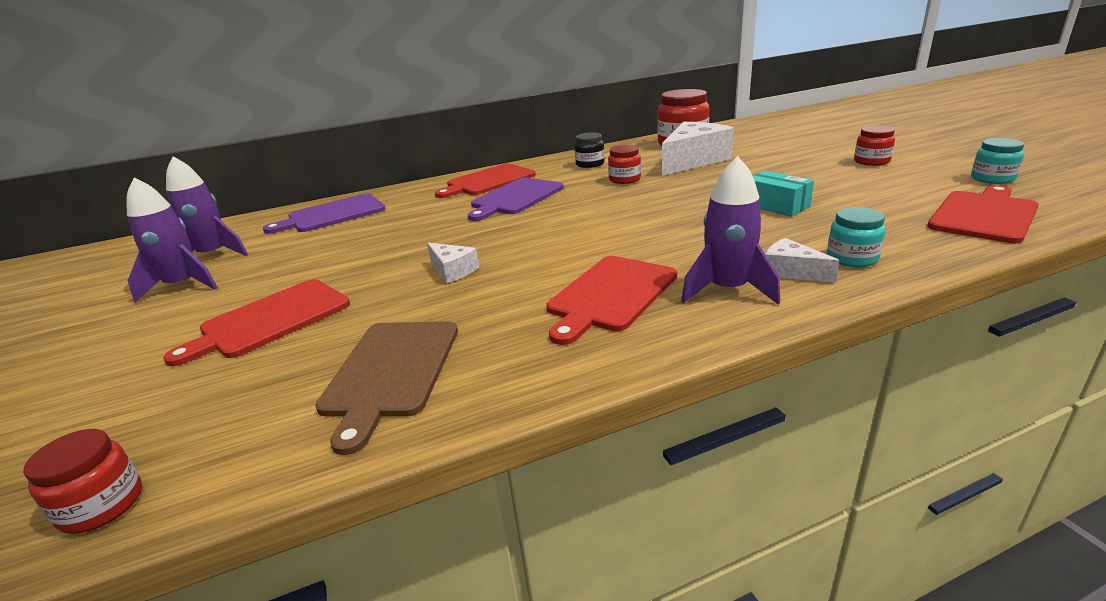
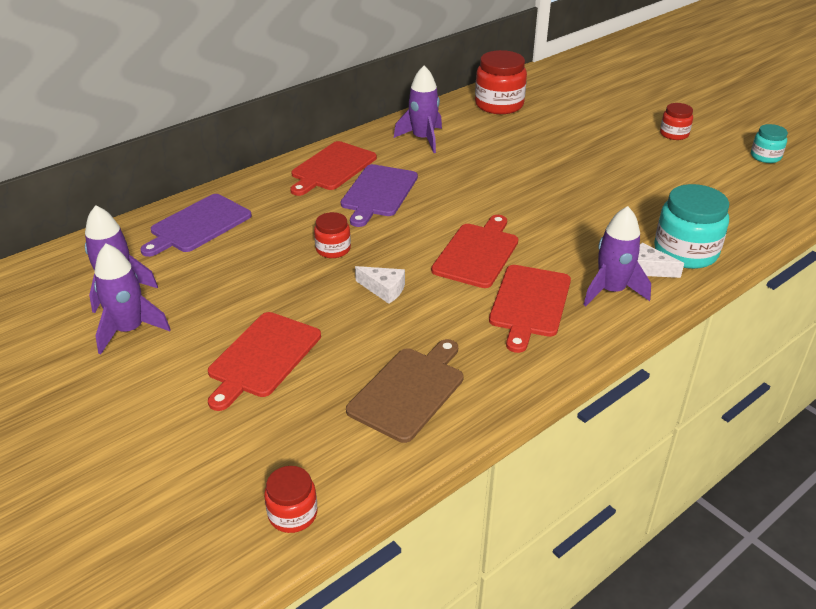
camera: 20 degrees left, 10 degrees up
(390, 372) = (409, 391): brown cutting board -> brown cutting board turned 135 degrees counterclockwise
(590, 164) = (423, 139): black jar -> purple rocket
(624, 179) = (470, 163): red jar -> red jar (333, 249)
(693, 161) = (521, 133): white cheese -> none
(776, 206) = (615, 195): turquoise box -> none
(852, 258) = (685, 252): turquoise jar -> turquoise jar, size x1.81
(984, 215) = (764, 200): red cutting board -> red cutting board (477, 253)

